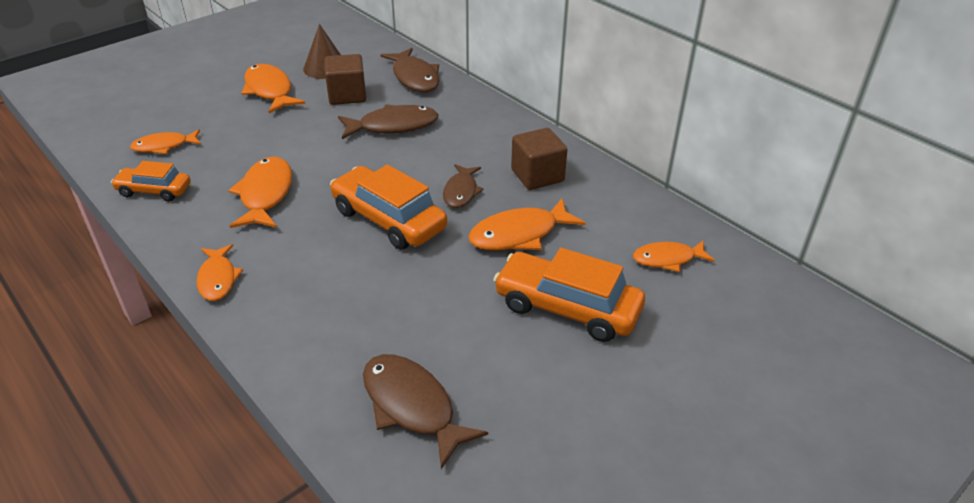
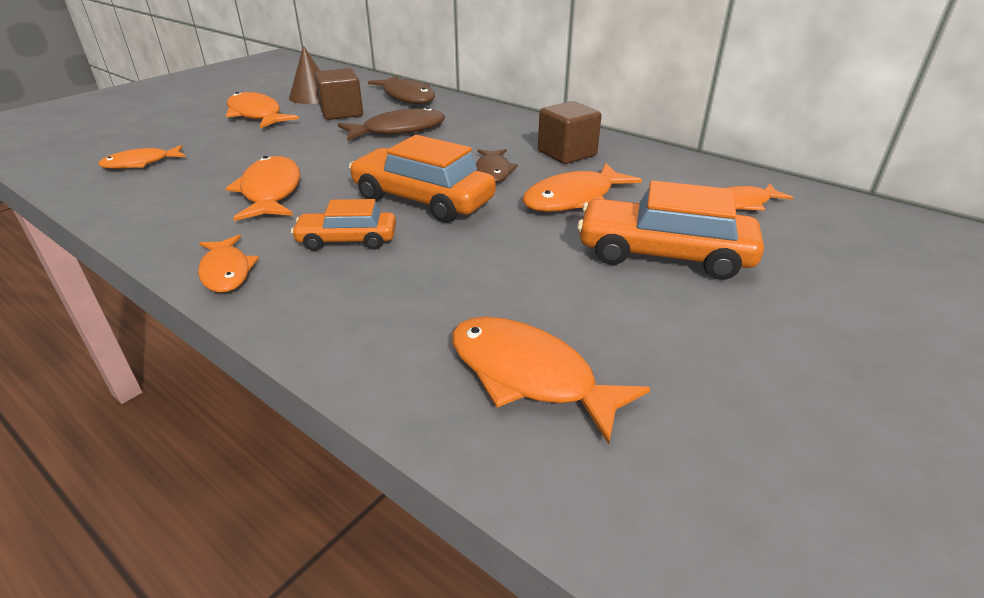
camera: 10 degrees left, 5 degrees down
(154, 191) = (132, 200): orange car -> orange car (347, 240)
(412, 406) = (529, 375): brown fish -> orange fish

